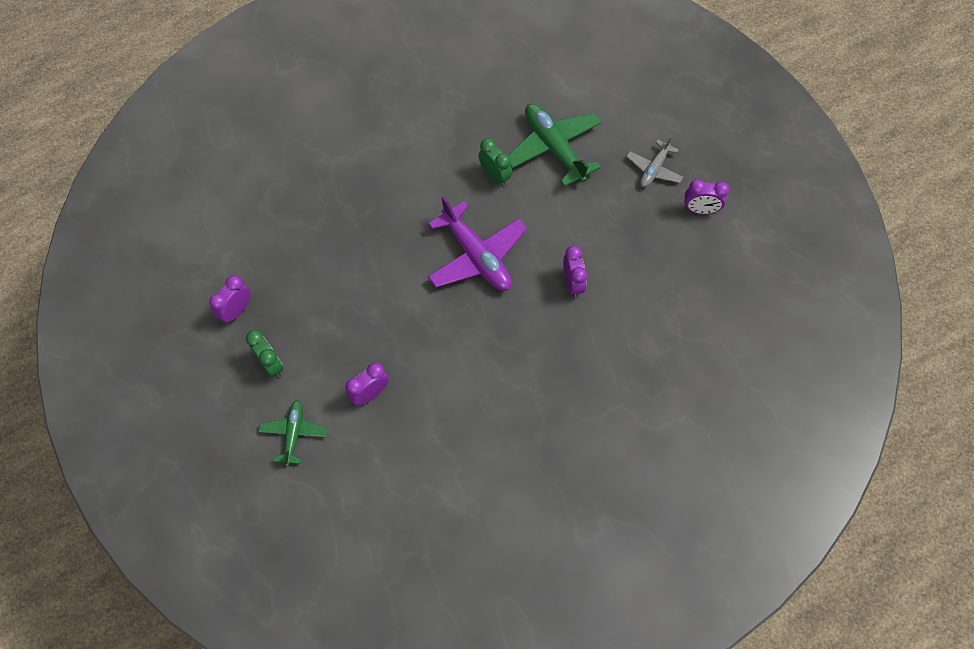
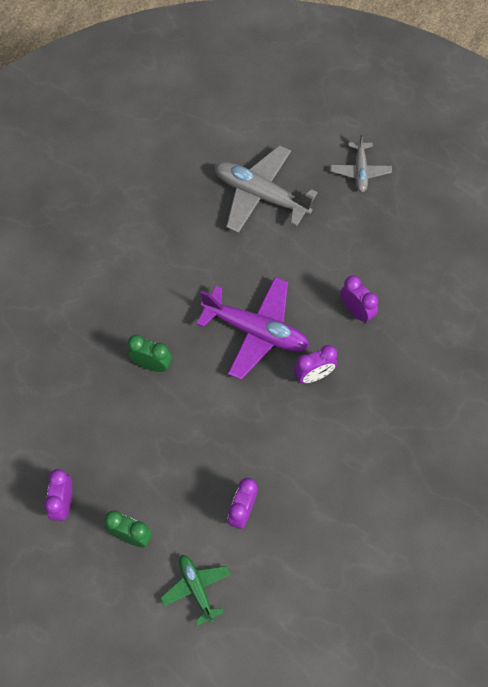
camera: 30 degrees left, 0 degrees up
(495, 176) = (224, 248): green clock -> green clock (151, 364)
(554, 148) = (261, 195): green plane -> grey plane
(700, 210) = (422, 188): purple clock -> purple clock (313, 375)

